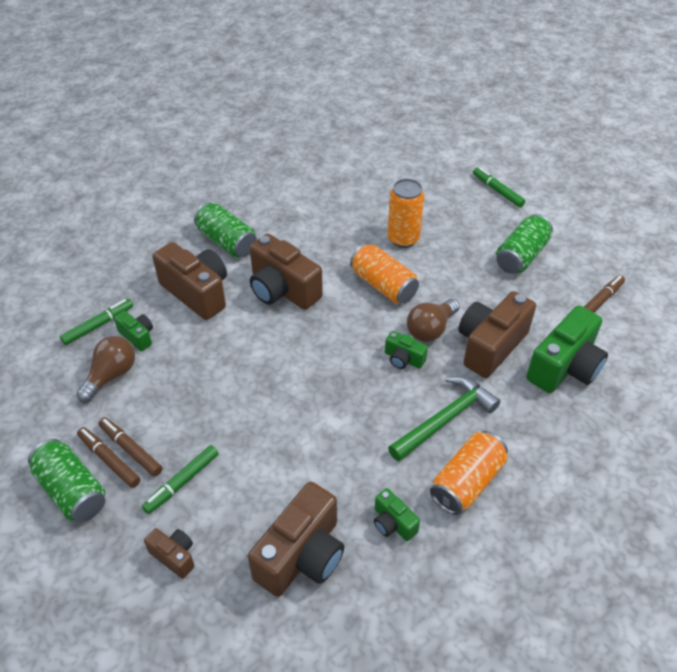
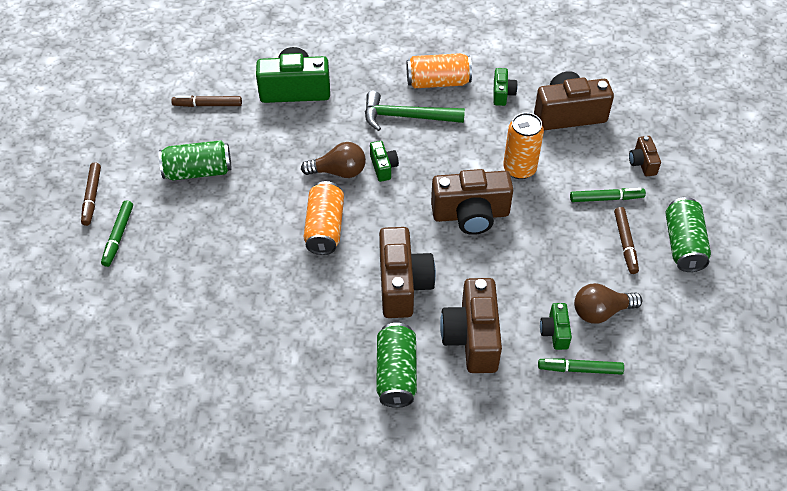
camera: 135 degrees left, 5 degrees up
(109, 460) = (645, 246): brown marker -> brown marker (92, 197)
(403, 239) = (255, 254): orange can -> orange can (519, 169)
(490, 346) = (318, 133): brown camera -> brown camera (471, 215)

